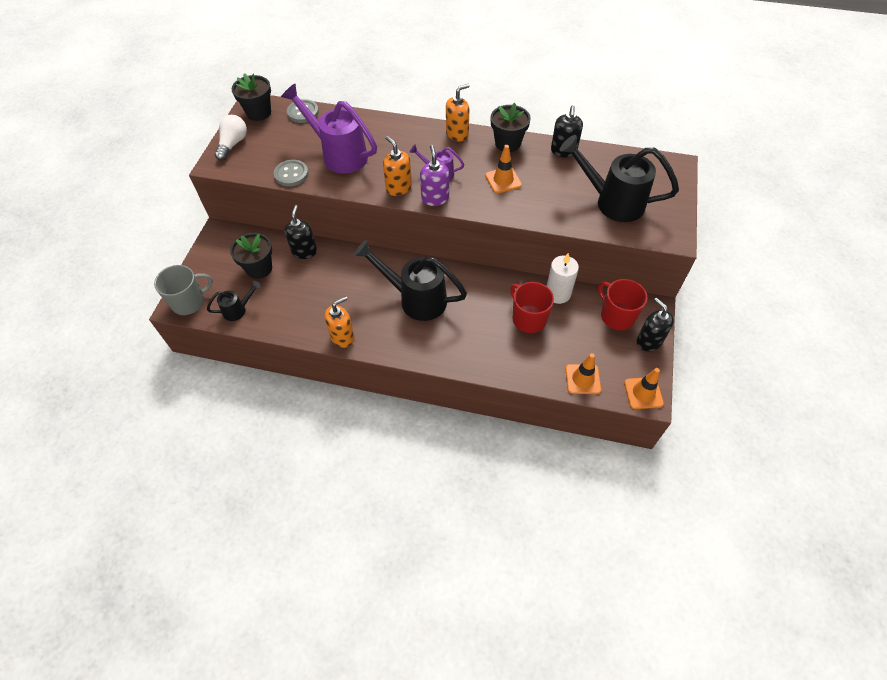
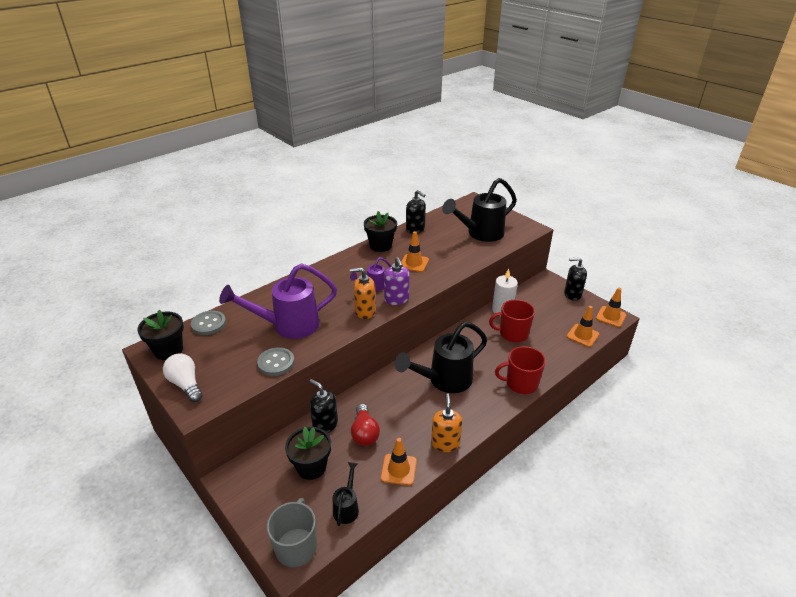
camera: 55 degrees left, 20 degrees down
(293, 321) = (398, 469): none -> orange traffic cone
(314, 279) = (364, 433): none -> red light bulb
(435, 198) = (396, 299): purple soap dispenser -> purple soap dispenser turned 135 degrees counterclockwise
(457, 134) = (343, 261): orange soap dispenser -> none
(616, 316) = (542, 296): red mug -> red mug (521, 383)

